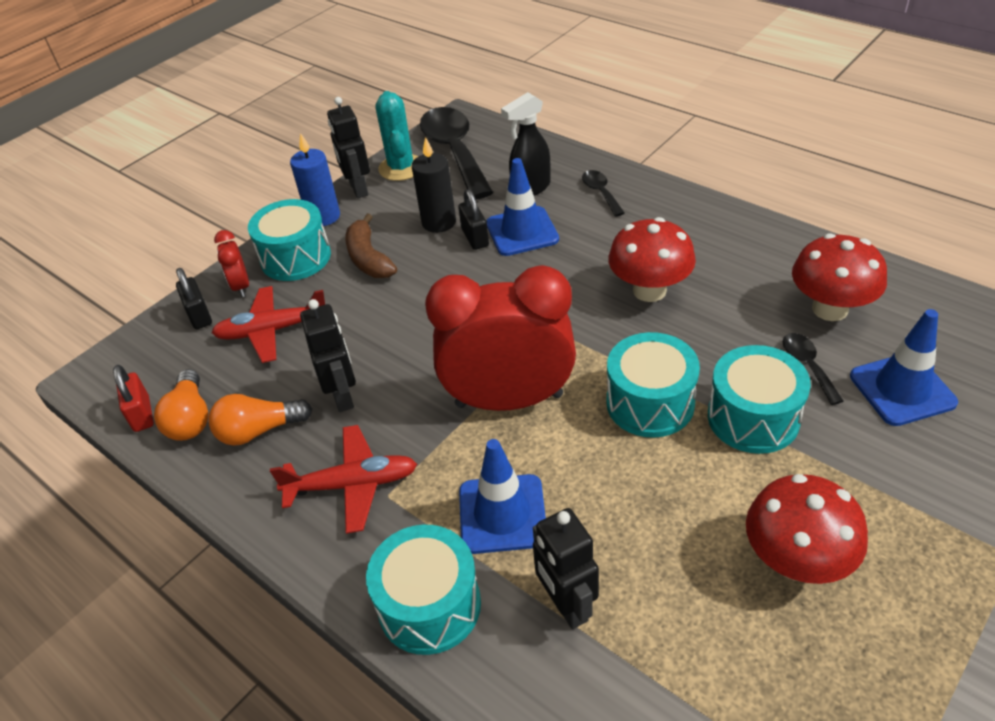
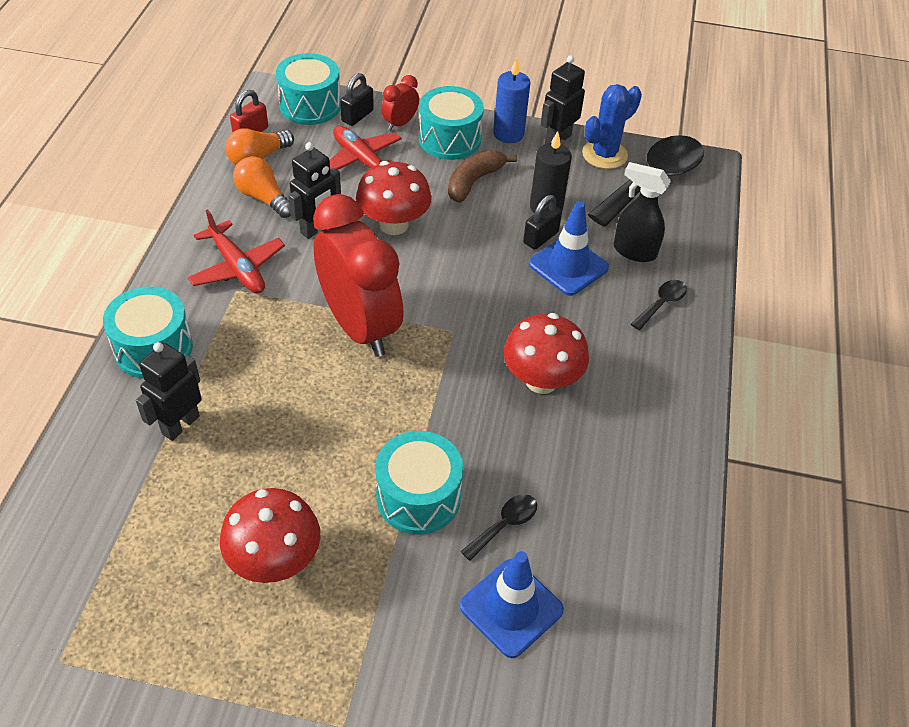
camera: 55 degrees right, 5 degrees up
(401, 168) = (604, 154): turquoise cactus -> blue cactus
(502, 514) = (246, 361): blue traffic cone -> none
(650, 403) = (400, 419): turquoise drum -> turquoise drum (310, 105)
(830, 309) = (595, 528): red mushroom -> red mushroom (393, 224)

